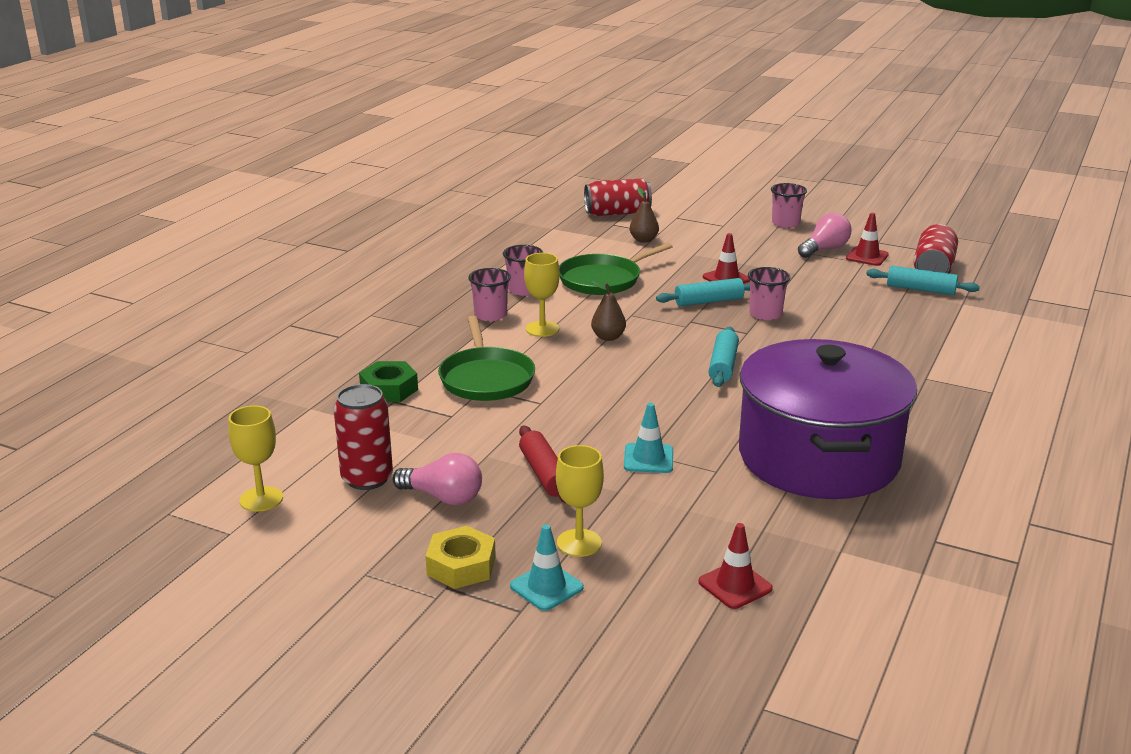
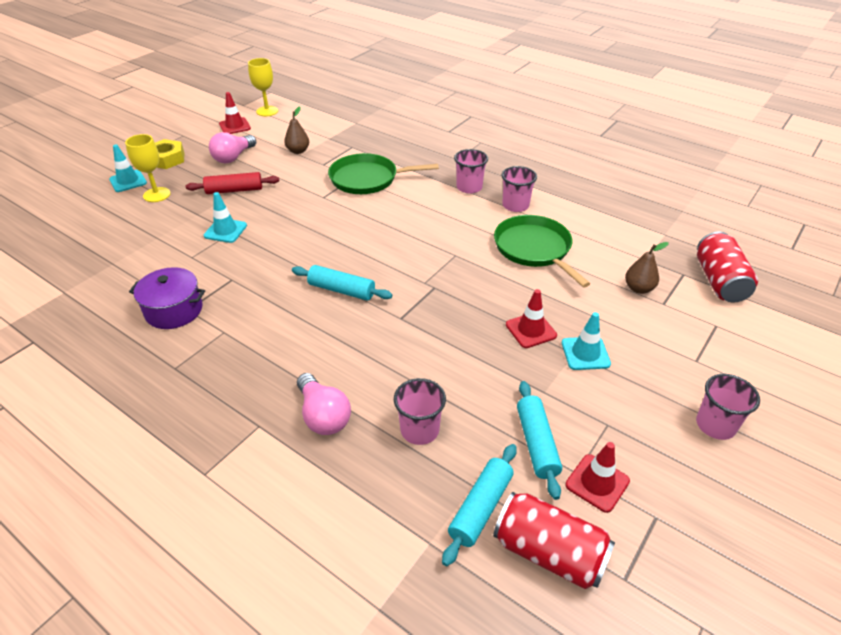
camera: 100 degrees right, 15 degrees up
(367, 478) = (268, 137): red can -> none
(389, 389) = (367, 145): green nut -> none
(542, 329) = (438, 208): yellow goblet -> none
(608, 337) = (414, 237): brown pear -> brown pear (298, 151)
(708, 301) = (475, 306): turquoise rolling pin -> turquoise rolling pin (536, 443)
(735, 585) = (72, 241): red traffic cone -> red traffic cone (235, 126)
(741, 259) = (585, 353): none -> turquoise traffic cone
(765, 314) = (437, 340): pink cup -> pink cup (419, 430)
(818, 457) = (174, 310): purple pot -> purple pot, size x0.44
(824, 249) = (621, 442): pink light bulb -> pink light bulb (323, 416)

